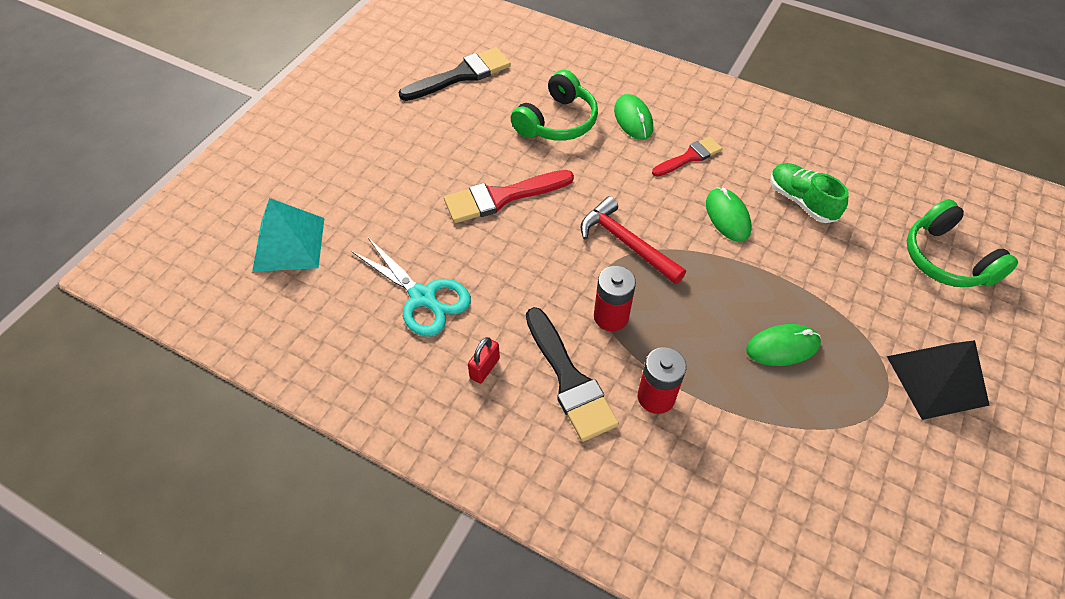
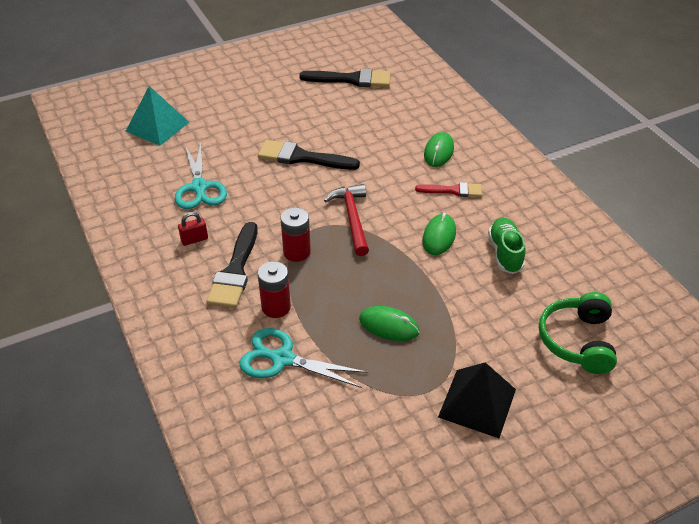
camera: 35 degrees right, 10 degrees down
(502, 197) = (302, 157): red brush -> black brush
(557, 121) = (384, 131): green headphones -> none
(723, 455) = (282, 359): none -> turquoise scissors

